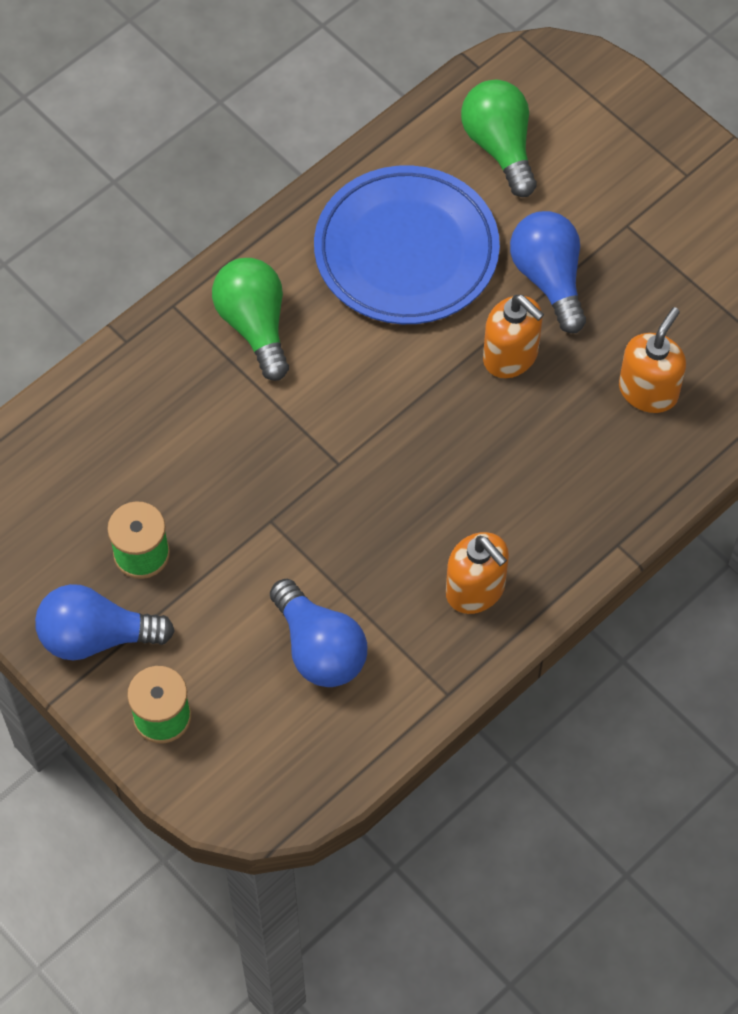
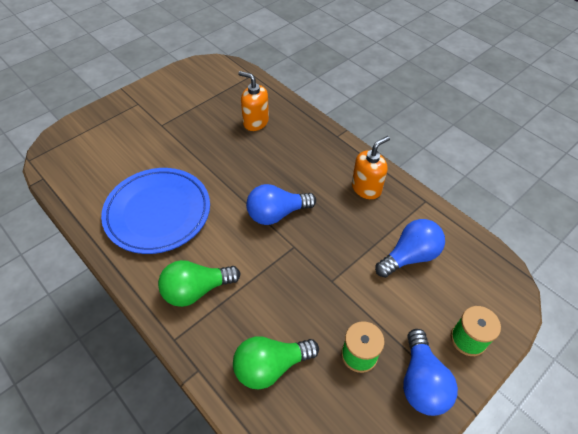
camera: 90 degrees left, 10 degrees down
(499, 147) = (99, 171): green light bulb -> green light bulb (271, 366)
(511, 356) = (231, 170): orange soap dispenser -> none
(549, 279) = (187, 154): blue light bulb -> blue light bulb (276, 214)

